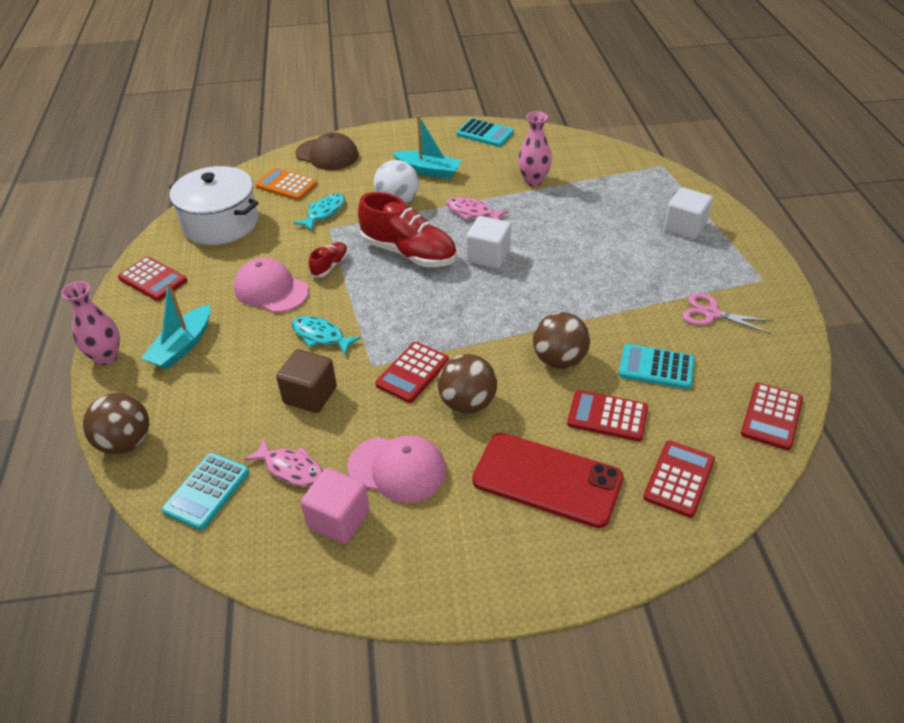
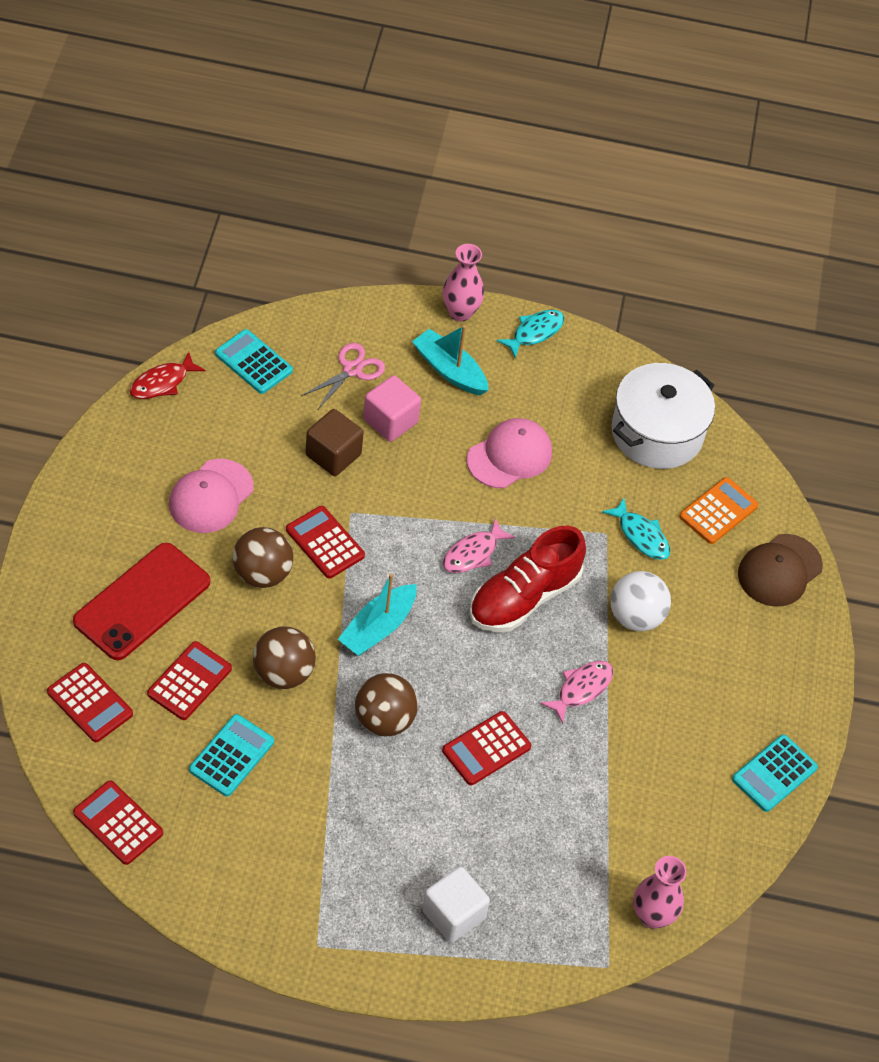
camera: 100 degrees right, 10 degrees up
(126, 442) = (337, 316): brown ball -> brown ball (384, 720)
(153, 279) = (571, 360): red calculator -> red calculator (486, 749)
(258, 564) = (162, 383): none -> red fish
(291, 468) = (249, 422): pink fish -> pink fish (473, 553)
(321, 336) = (414, 482): turquoise fish -> turquoise fish (534, 332)
(330, 266) = (530, 517): red shoe -> none
(339, 519) = (178, 442): pink cube -> pink cube (390, 421)
(428, 171) = (697, 672): turquoise boat -> turquoise boat (378, 628)
(488, 256) = (484, 674): white cube -> none
(533, 180) = (628, 786): pink vase -> pink vase (652, 916)
(711, 313) = (285, 854): pink scissors -> pink scissors (352, 370)

